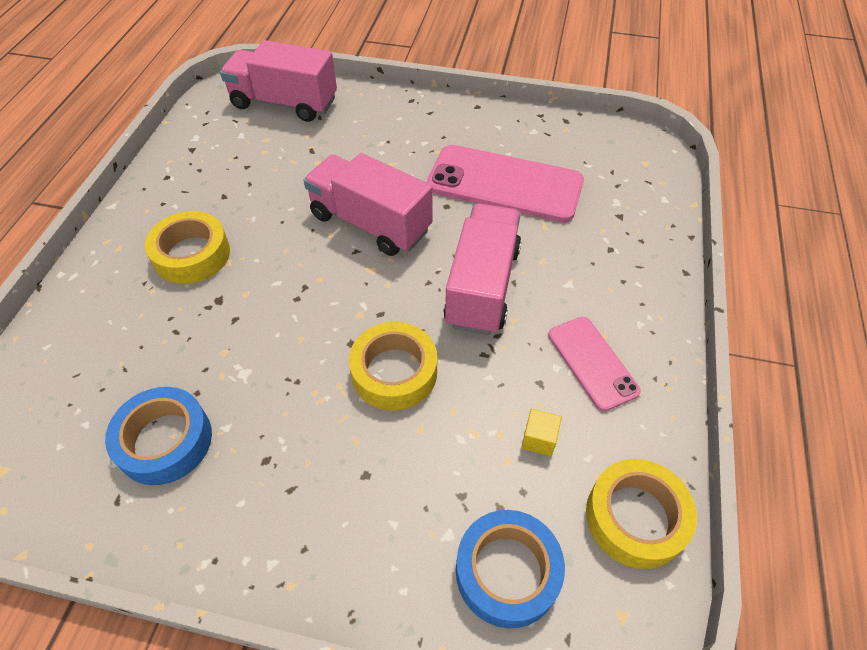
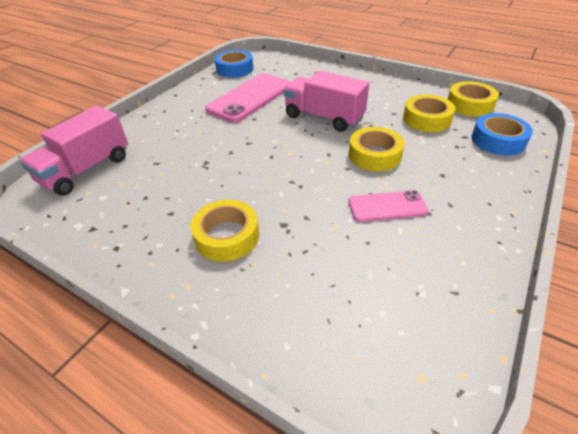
camera: 70 degrees left, 10 degrees down
(165, 441) = (407, 262): blue tape -> blue tape (235, 69)
(370, 223) = (250, 147): pink truck -> none
(539, 439) = (426, 119): yellow cube -> yellow tape
(592, 362) = (385, 98): pink phone -> pink phone (387, 206)

